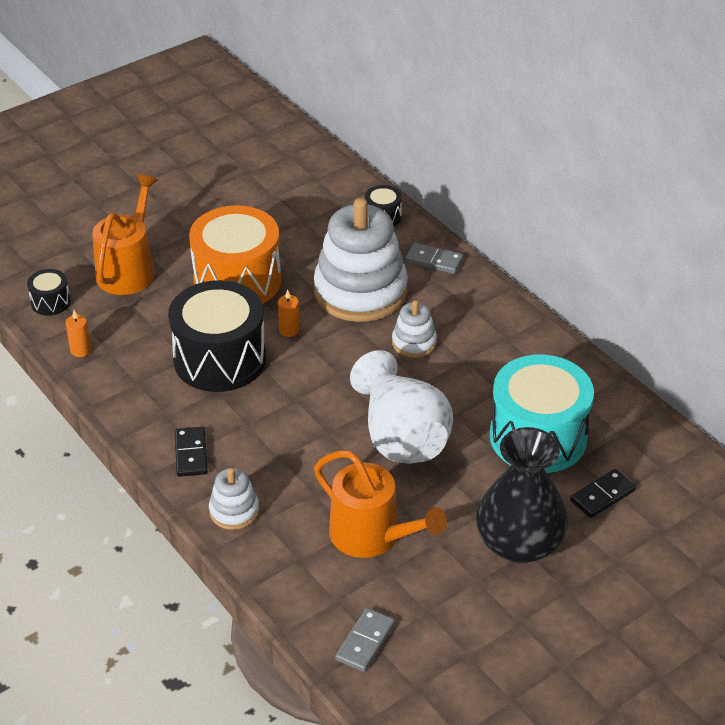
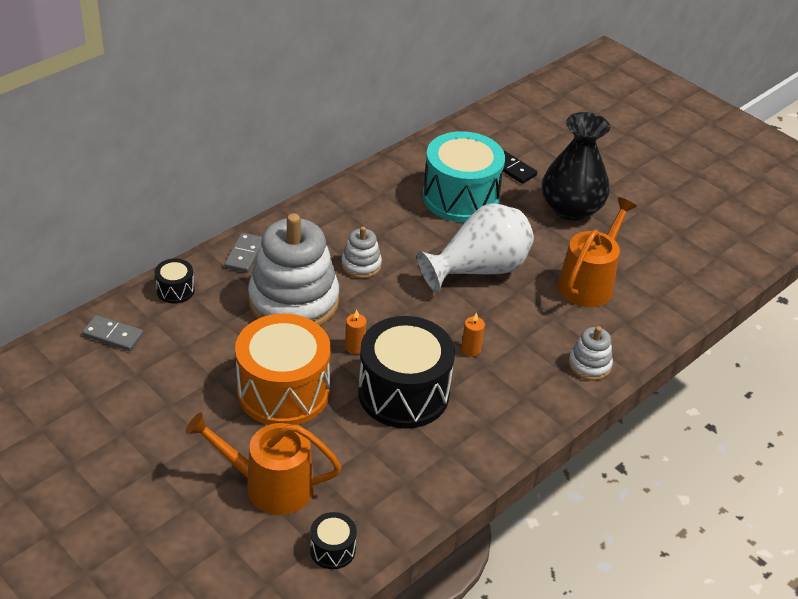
camera: 100 degrees left, 0 degrees up
(80, 350) = (408, 507): orange candle -> orange candle (471, 349)
(191, 454) = (532, 400): black domino -> none
(365, 642) = (689, 282): grey domino -> grey domino (113, 335)

